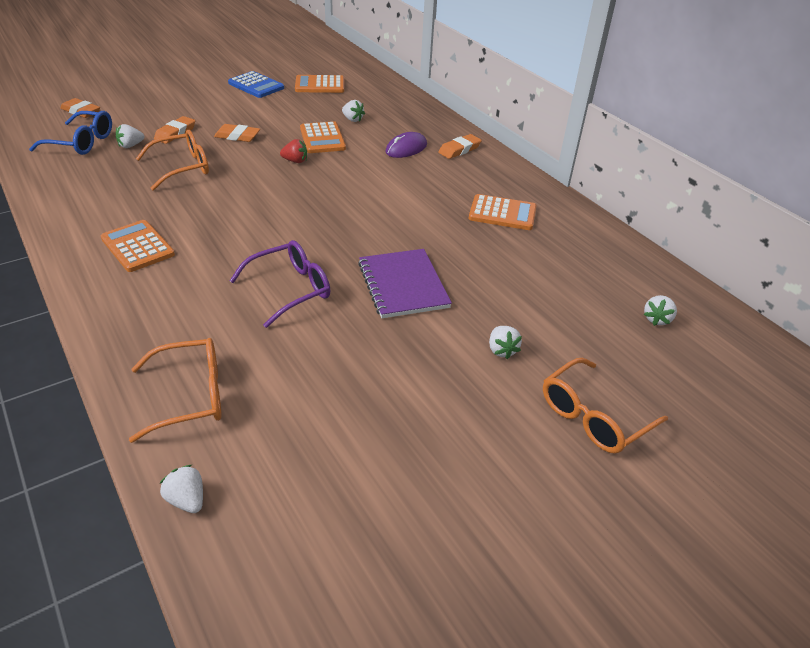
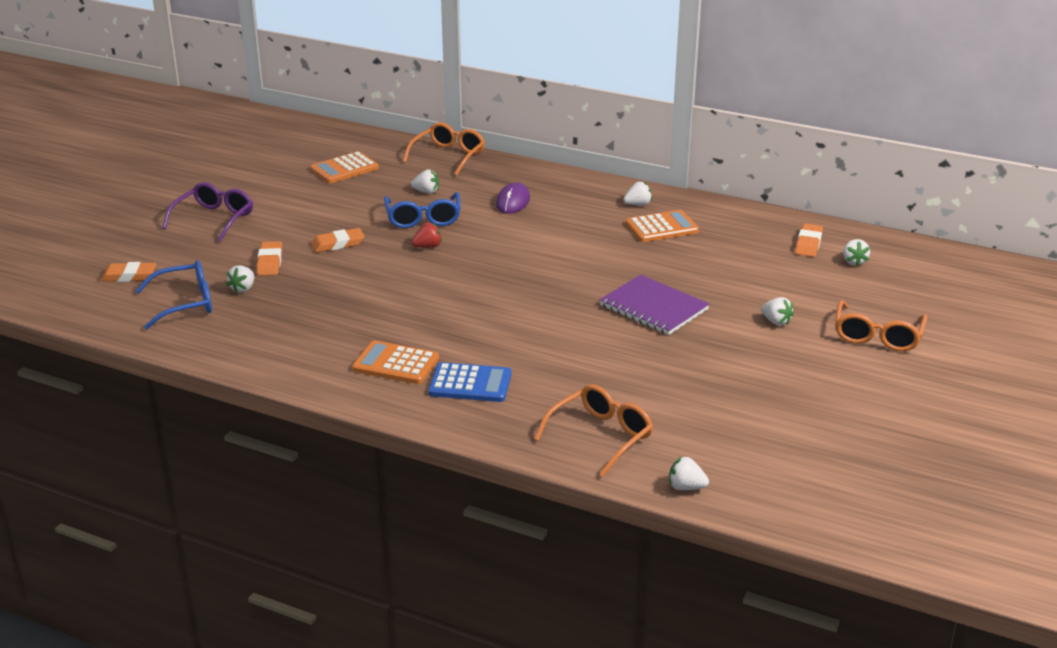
camera: 30 degrees left, 10 degrees down
(182, 167) = (329, 289): orange glasses -> orange glasses (449, 156)
(256, 86) = (278, 190): blue calculator -> blue calculator (470, 384)
(290, 289) = (572, 343): purple glasses -> purple glasses (214, 219)
(322, 138) = (423, 218): orange calculator -> blue glasses
(459, 150) = (561, 187): orange eraser -> orange eraser (808, 244)
(506, 186) = (638, 204): none -> white strawberry

